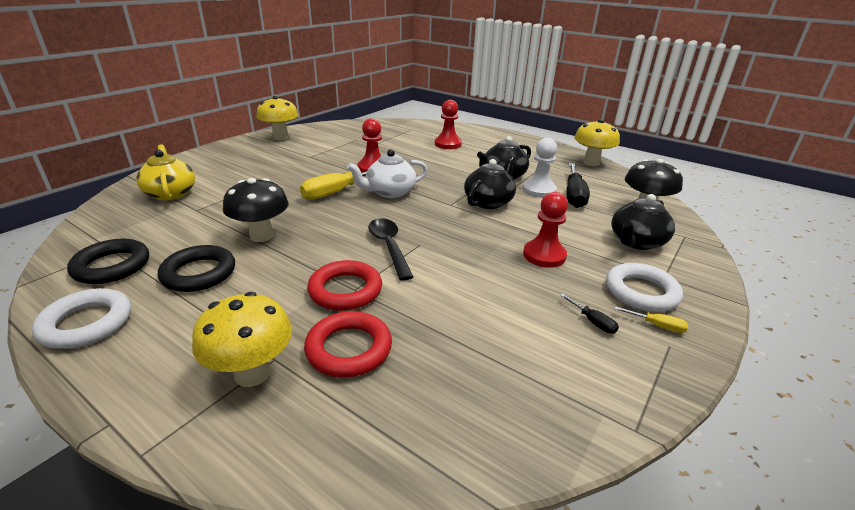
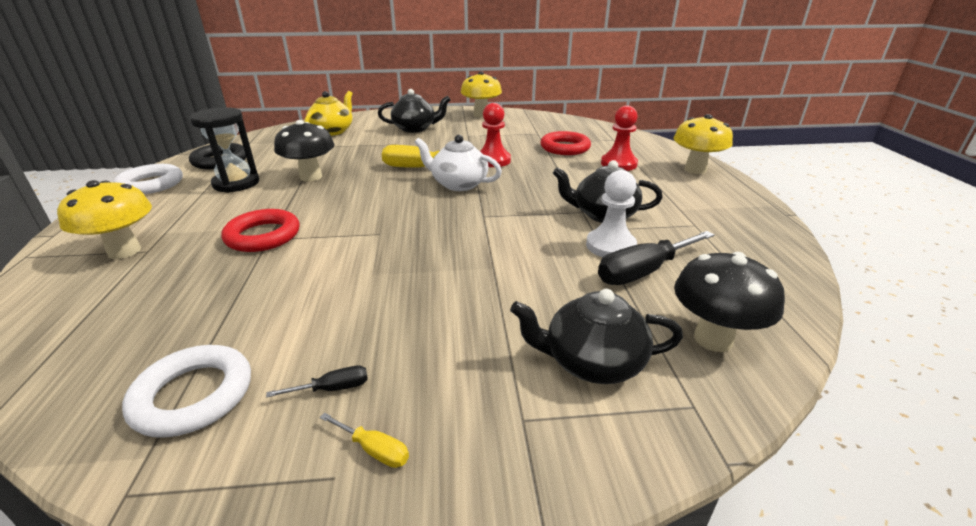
camera: 50 degrees right, 0 degrees up
(199, 273) = (236, 183): black ring -> black hourglass
(349, 349) = (178, 271): red ring -> red ring (565, 148)
(389, 247) = (355, 223): black spoon -> none
(489, 202) = (524, 231): black teapot -> black teapot (415, 128)
(544, 255) = (449, 304): red pawn -> none
(591, 163) = (776, 250): yellow mushroom -> yellow mushroom (695, 170)
(593, 322) = (333, 388): black screwdriver -> black screwdriver turned 120 degrees counterclockwise
(641, 292) = (450, 408): white ring -> white ring (193, 395)
(657, 326) = (374, 450): yellow screwdriver -> yellow screwdriver turned 45 degrees counterclockwise

